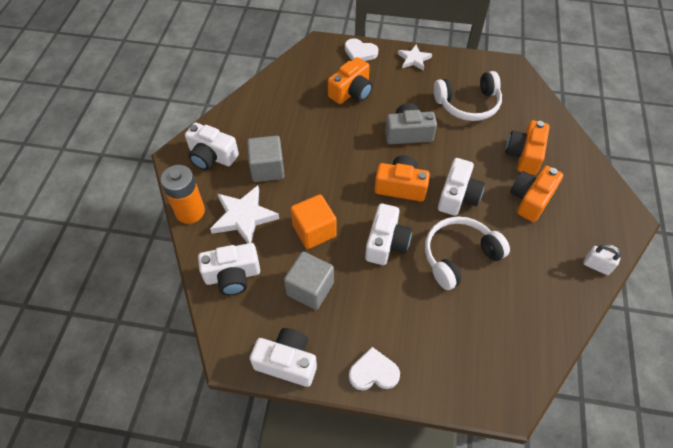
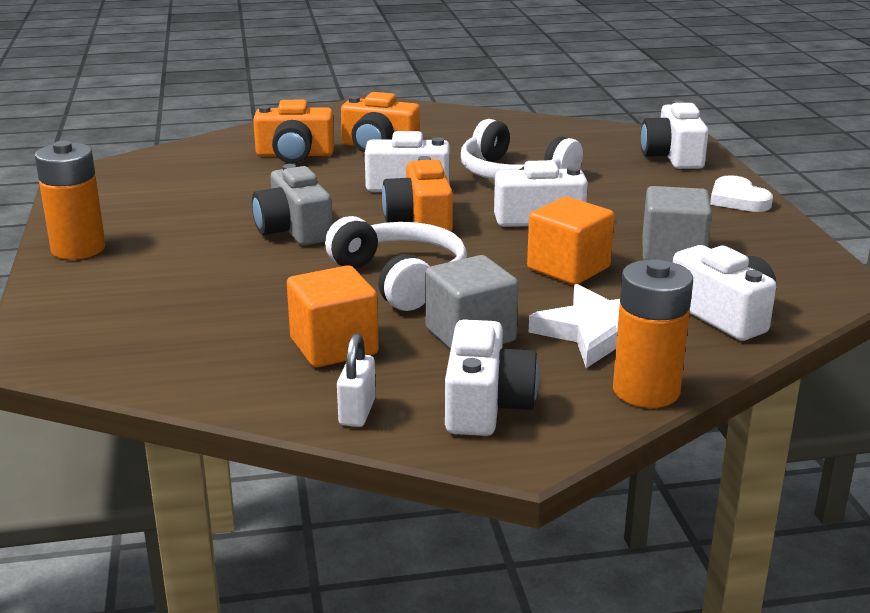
camera: 110 degrees left, 30 degrees down
(281, 123) = (334, 347): none -> orange cube
(287, 362) = (798, 248): white camera -> white camera (672, 156)
(351, 92) = (202, 292): orange camera -> none
(360, 52) = (65, 303): white heart -> none
(414, 59) = (78, 249): white star -> orange battery
(468, 104) = (197, 195): white headphones -> white headphones (401, 279)
(596, 266) = (458, 114): white padlock -> white padlock (357, 412)

